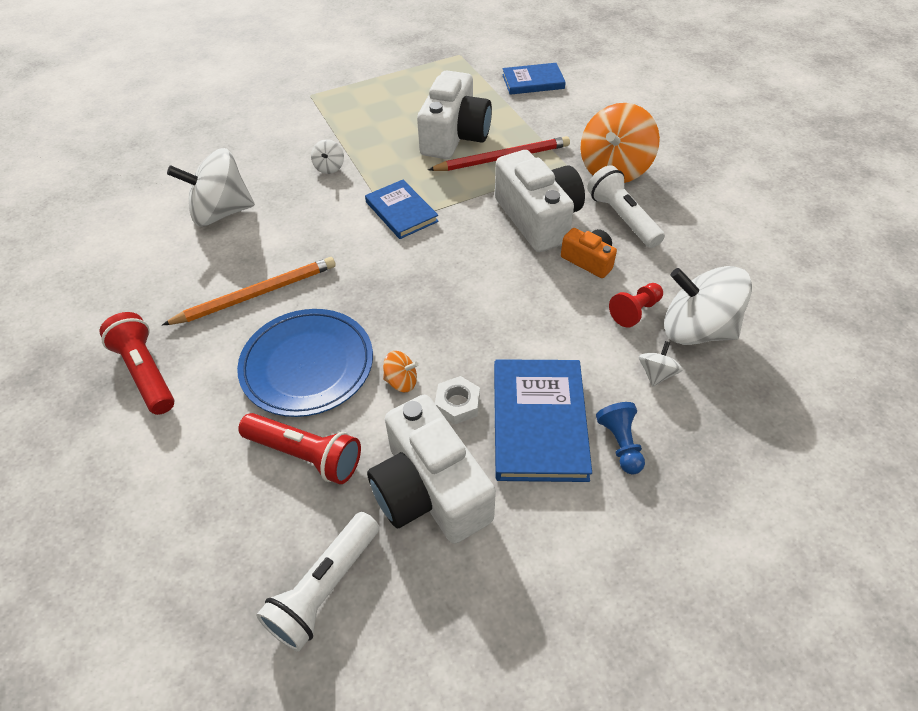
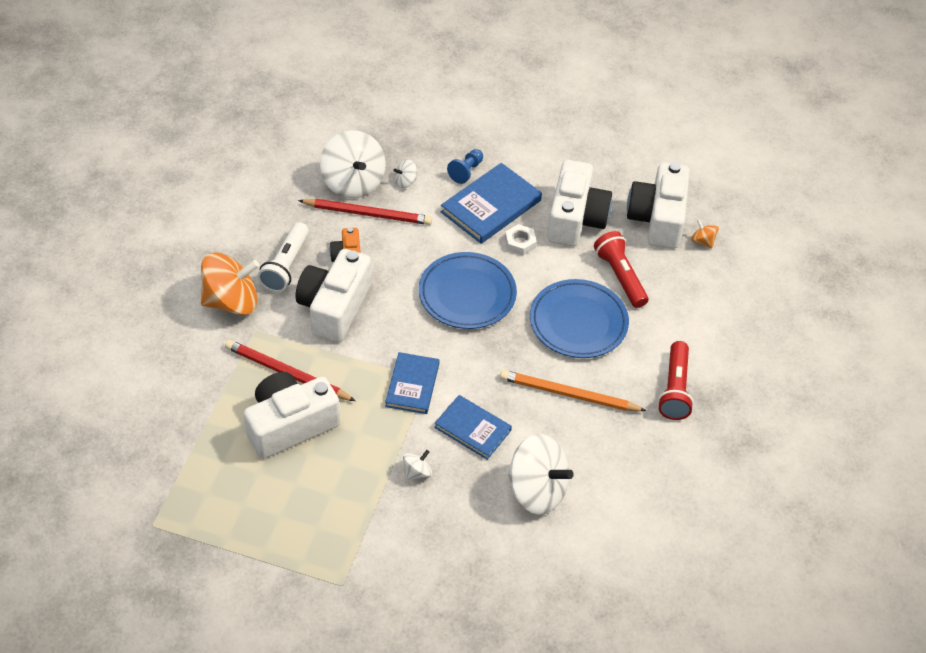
camera: 140 degrees left, 0 degrees up
(324, 588) = (657, 219): white flashlight -> white camera
(401, 381) = (536, 275): orange spinning top -> orange spinning top (702, 241)
(446, 310) = (467, 294): none -> blue plate
(533, 81) = (149, 432): blue book -> blue book (472, 429)
(635, 311) = (368, 214): red pawn -> red pencil

